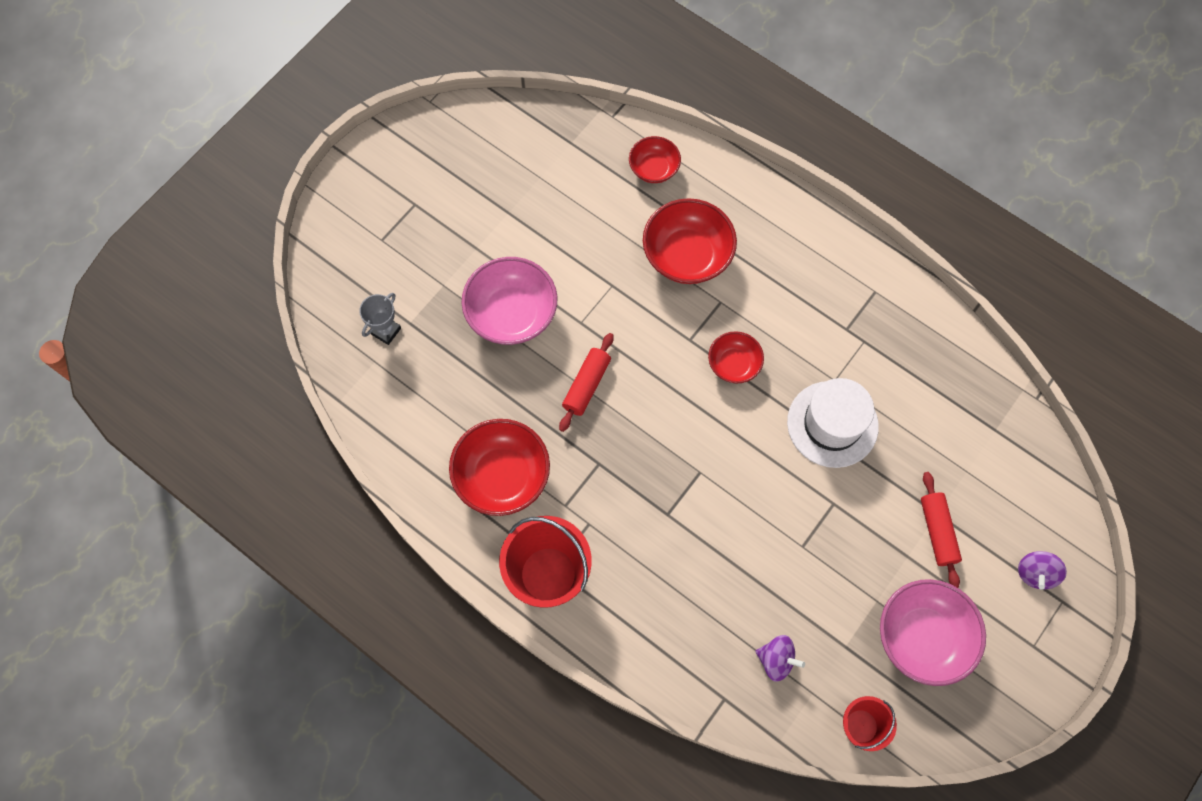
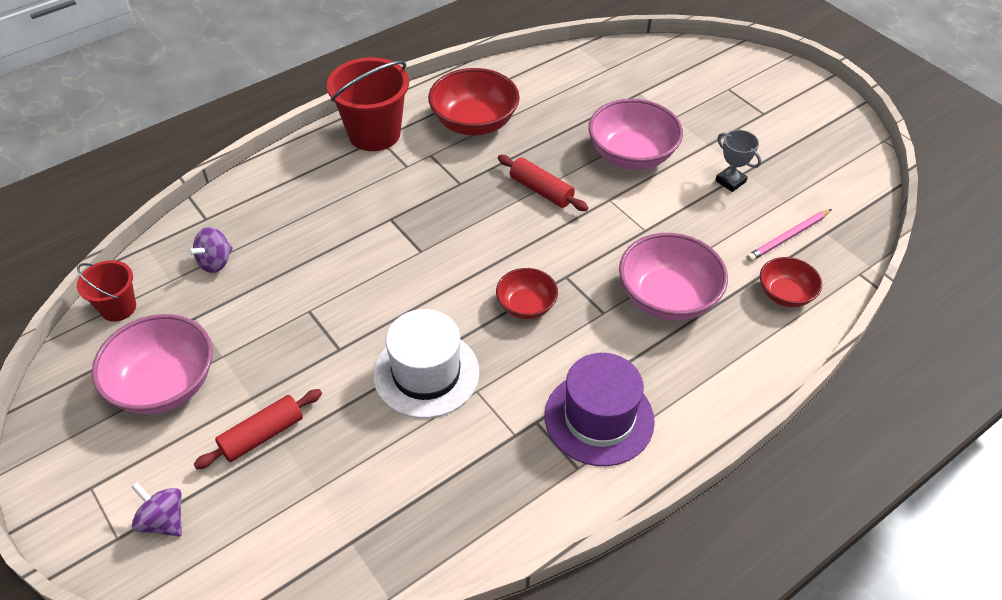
camera: 105 degrees right, 20 degrees down
(386, 331) = (635, 78): grey trophy -> grey trophy (730, 181)
(585, 171) = (788, 237): none -> pink pencil
(687, 255) = (667, 297): red bowl -> pink bowl
(826, 285) = (599, 418): none -> purple hat
(937, 532) = (262, 435): red rolling pin -> red rolling pin turned 45 degrees counterclockwise

